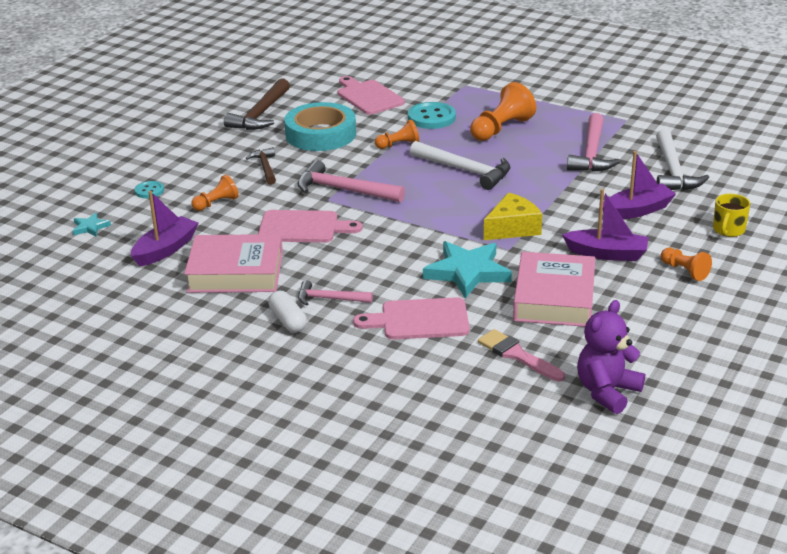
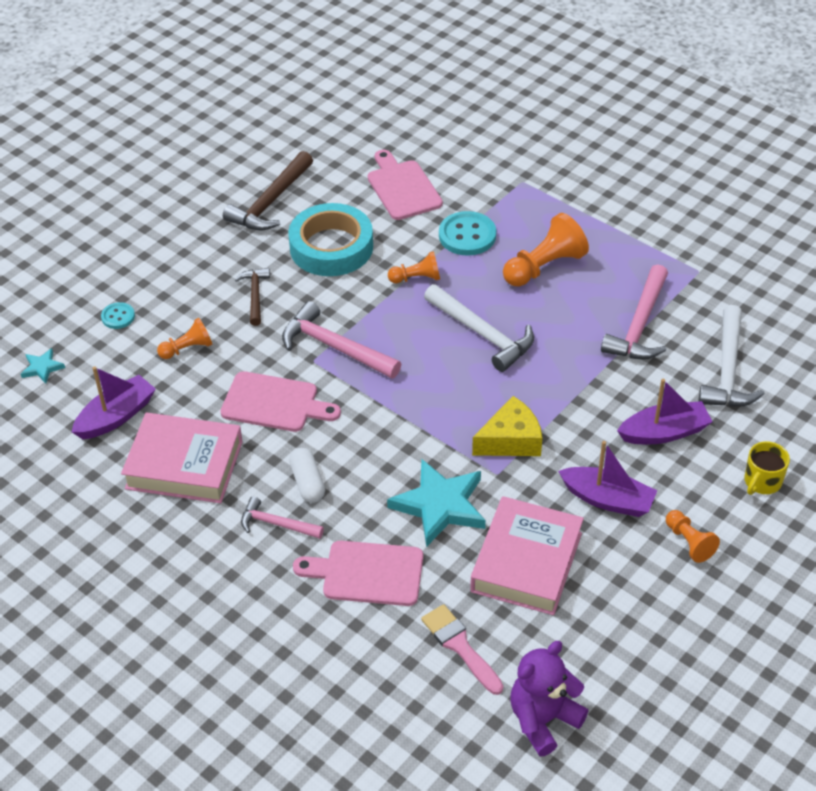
camera: 10 degrees right, 15 degrees up
(288, 320) = (224, 551): white capsule -> white capsule (308, 482)

